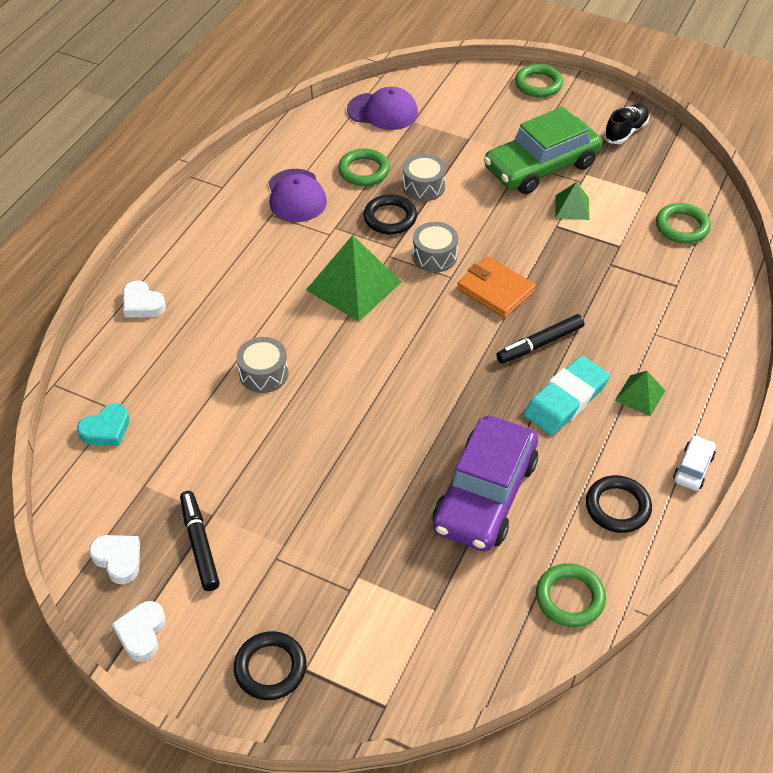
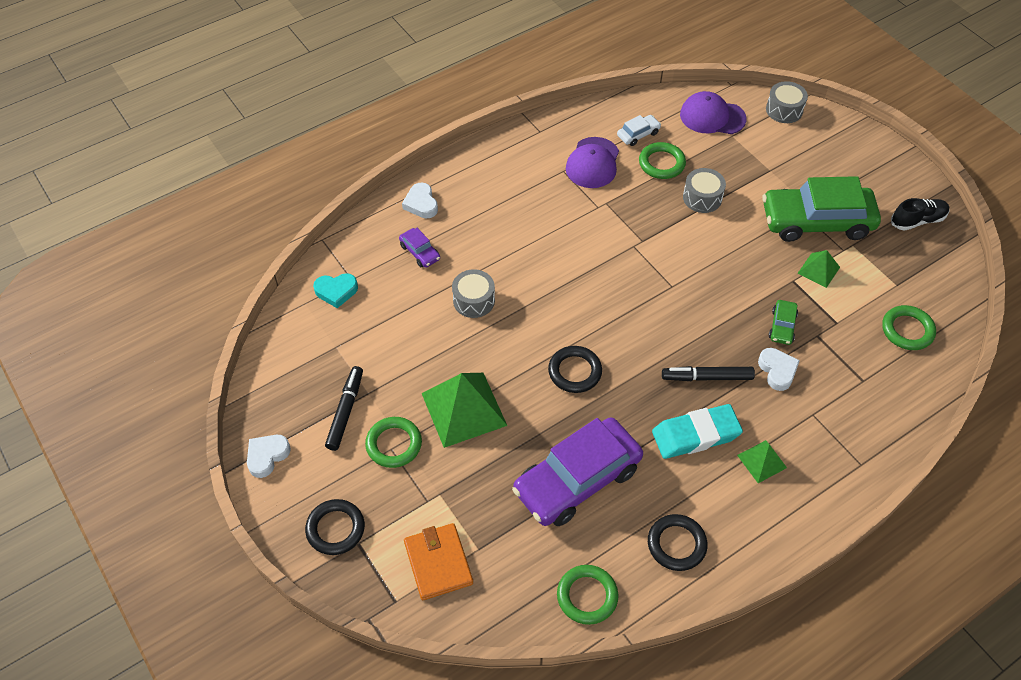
camera: 30 degrees right, 5 degrees up
(118, 559) = (285, 394): white heart -> white heart (777, 370)
(173, 351) = (420, 252): none -> purple car
(354, 285) = (589, 259): green pyramid -> green pyramid (464, 409)
(383, 111) = (712, 117): purple cap -> purple cap turned 150 degrees clockwise
(390, 218) = (656, 213): black ring -> black ring (575, 371)
(434, 256) = (670, 262): grey drum -> grey drum (784, 110)
(495, 290) = (701, 314): orange wallet -> orange wallet (438, 563)
(538, 84) = (867, 144): green ring -> green ring (394, 444)
(575, 269) = (782, 326): none -> green car
(693, 468) = (763, 545): white car -> white car (638, 134)

